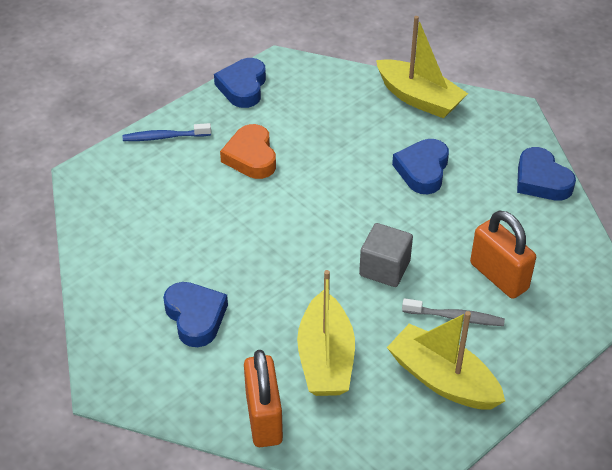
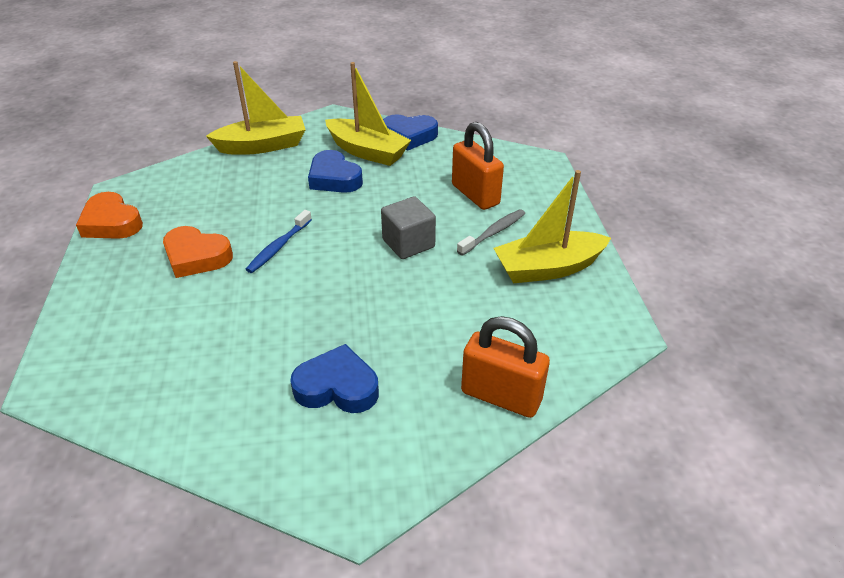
camera: 55 degrees left, 5 degrees down
(164, 137) = (92, 299): blue toothbrush -> blue toothbrush (278, 247)
(243, 87) = (111, 223): blue heart -> orange heart
(325, 358) = (469, 322): yellow boat -> yellow boat (367, 151)
(499, 276) = (475, 195): orange padlock -> orange padlock turned 60 degrees clockwise

